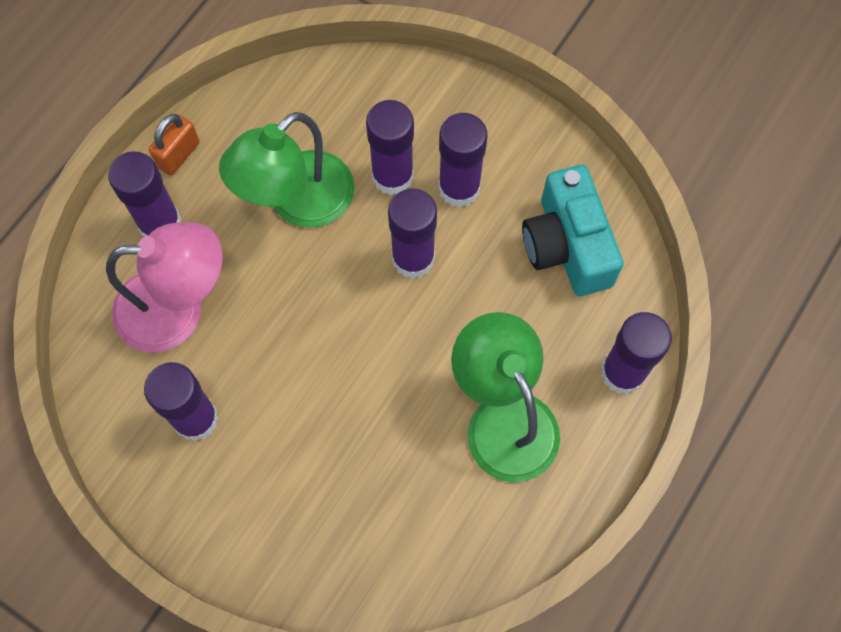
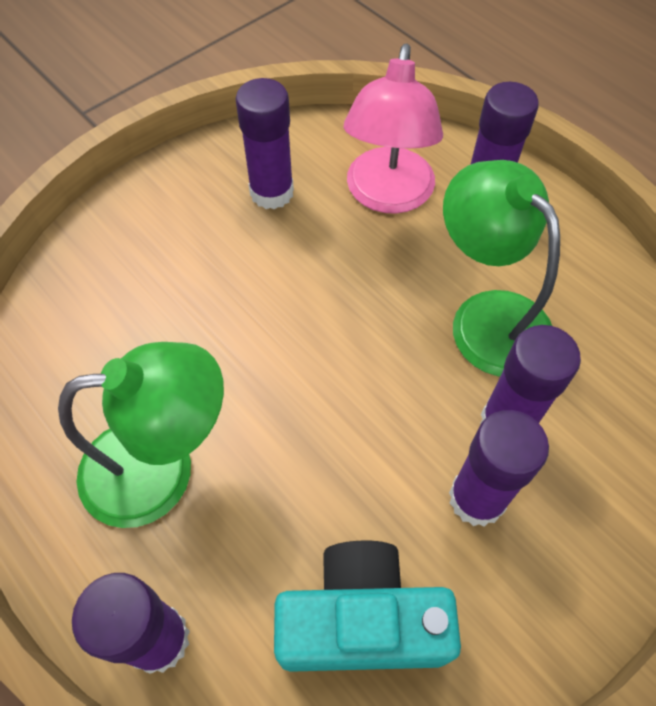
camera: 105 degrees right, 10 degrees down
(178, 155) = (563, 222): orange padlock -> none
(413, 258) = (390, 419): purple glue stick -> none

